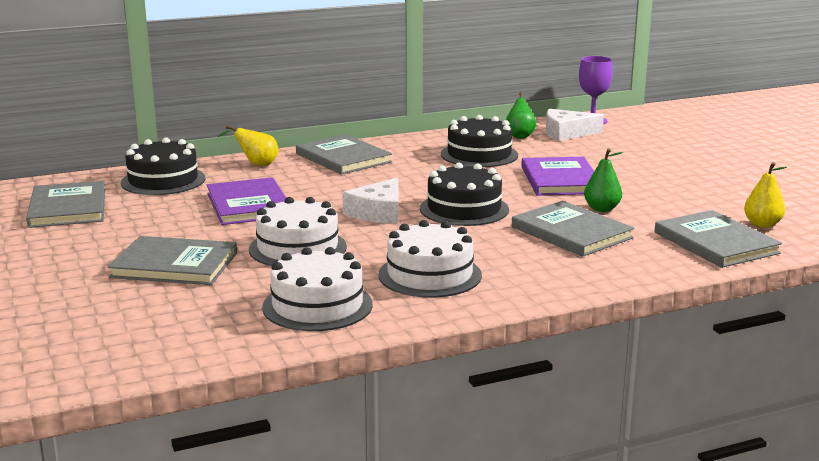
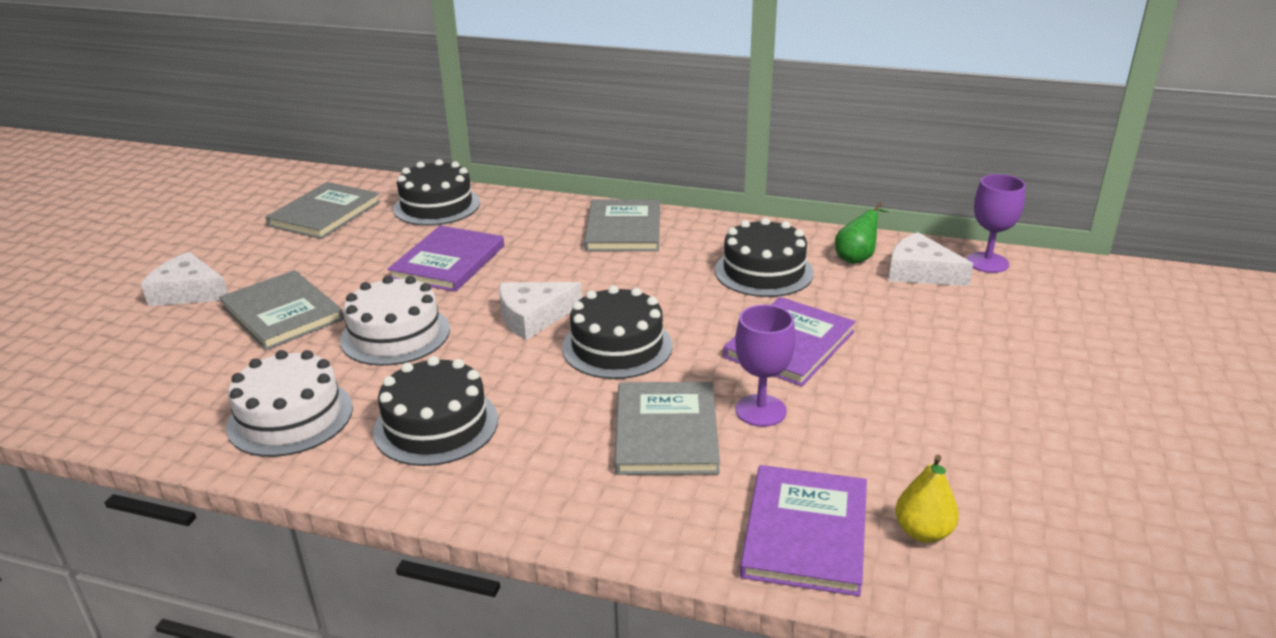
camera: 40 degrees right, 10 degrees up
(51, 280) = (188, 292): none -> white cheese
(256, 165) = (537, 212): yellow pear -> none
(430, 275) = (436, 425): white cake -> black cake
(602, 209) = (760, 410): green pear -> purple goblet
(716, 243) = (805, 532): grey book -> purple book

